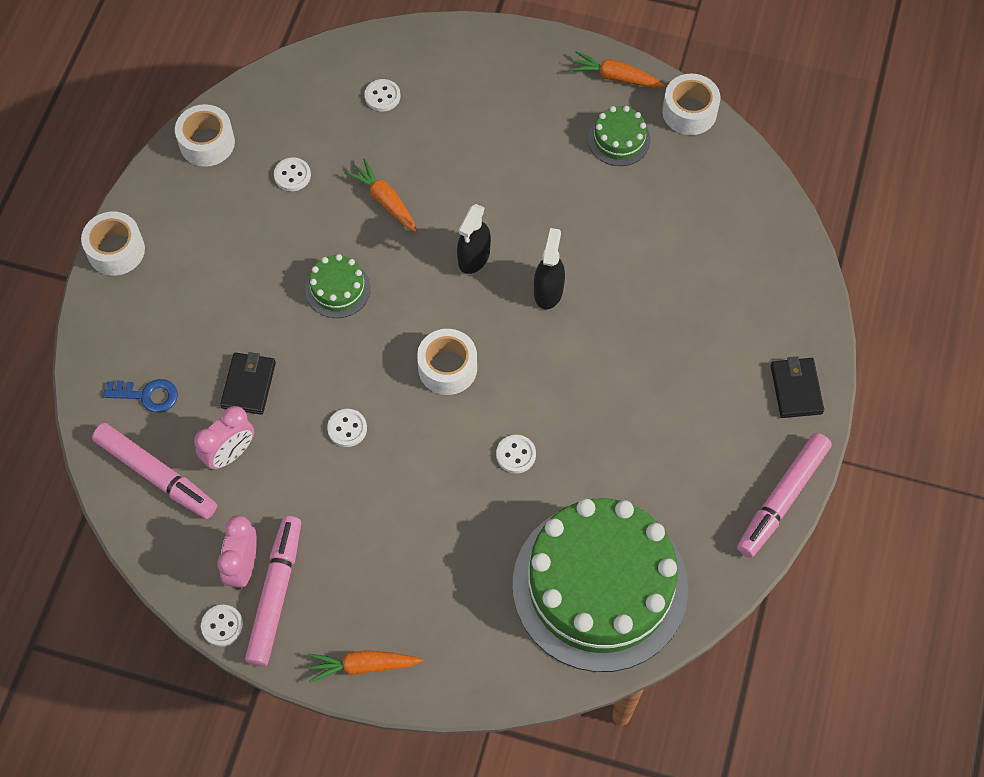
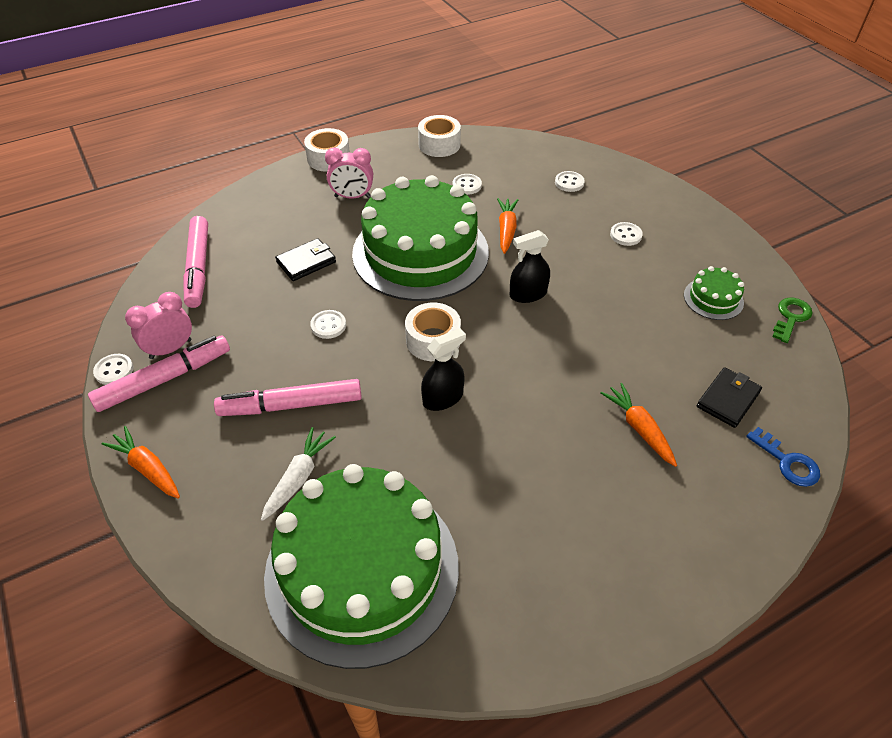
camera: 45 degrees right, 15 degrees down
(147, 395) = (250, 228): blue key -> blue key (787, 462)
(230, 454) = (248, 287): pink clock -> pink clock (352, 197)
(338, 289) = (420, 253): green cake -> green cake, size x2.47
(481, 568) = (298, 477): none -> white carrot
(516, 455) = (413, 426): white button -> white button (625, 235)
(548, 291) = (557, 347): black spray bottle -> black spray bottle (443, 398)
(615, 77) = (749, 264): orange carrot -> orange carrot (639, 428)
(689, 112) = (791, 317): white tape -> green key
(782, 498) = (591, 645): pink marker -> pink marker (291, 405)
(796, 389) = (696, 567): black wallet -> black wallet (728, 399)

